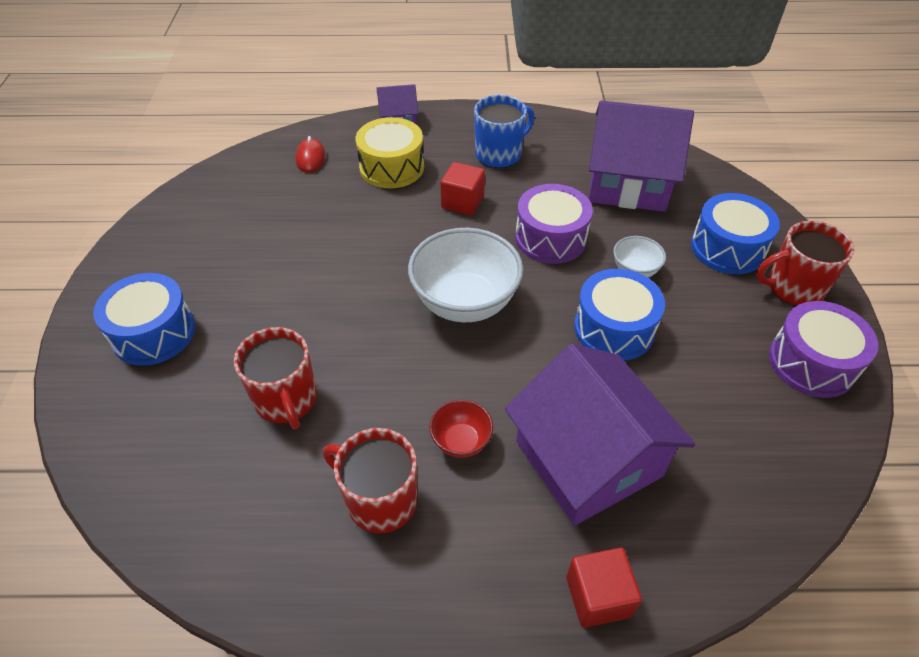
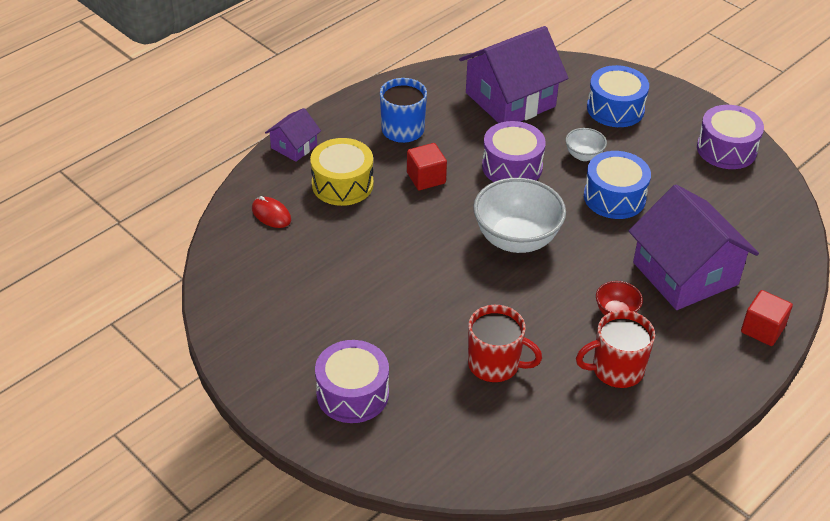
camera: 45 degrees left, 5 degrees down
(154, 333) = (352, 394): blue drum -> purple drum
(588, 459) = (685, 273): purple house -> purple house turned 45 degrees clockwise
(793, 287) = (673, 111): red mug -> none

